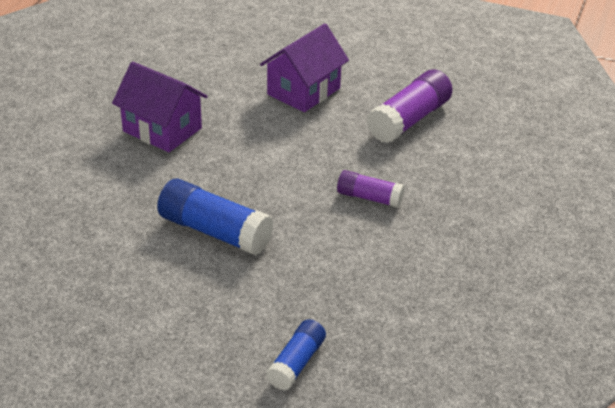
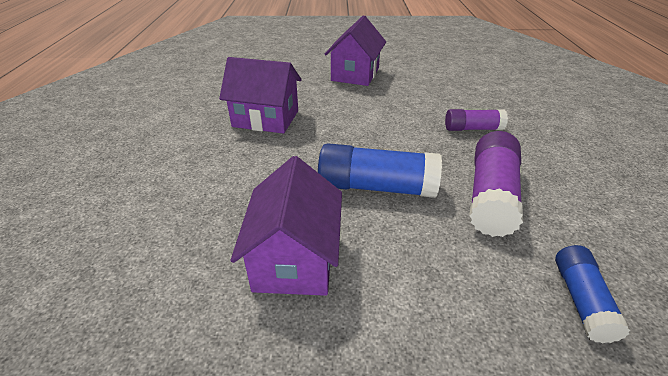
camera: 20 degrees left, 0 degrees up
(104, 270) = (295, 259): none -> purple house
(409, 120) = (443, 76): purple glue stick -> purple glue stick (490, 196)

